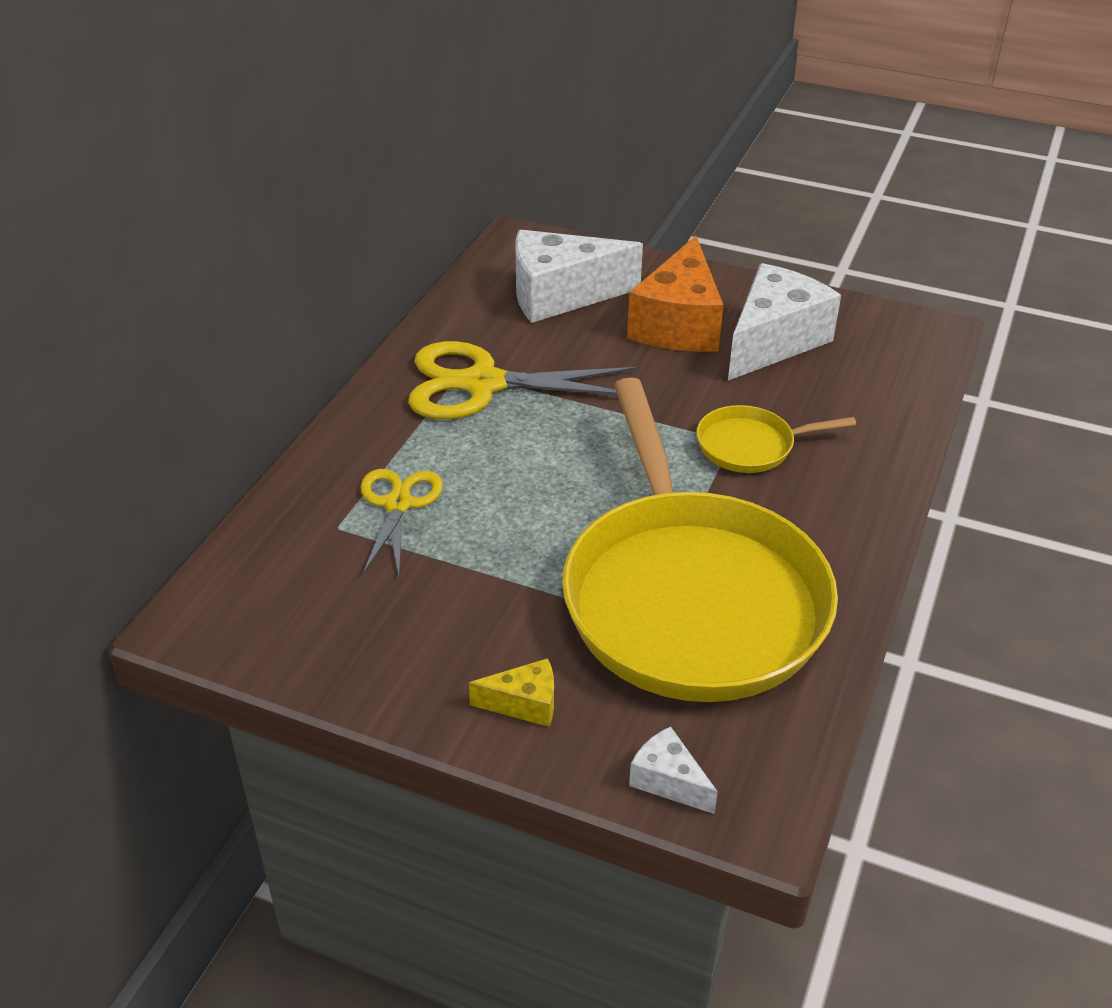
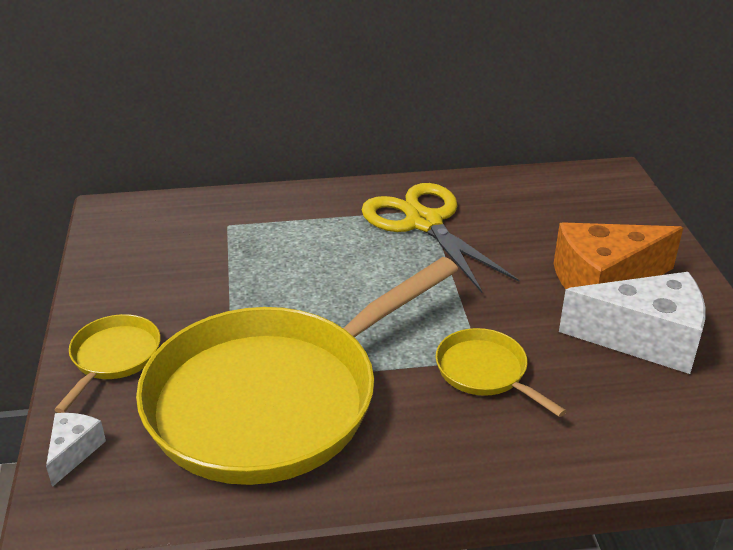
camera: 60 degrees right, 5 degrees down
(398, 504) = (267, 237): yellow scissors -> none
(524, 704) = (113, 358): yellow cheese -> yellow pan
(560, 295) = (568, 216): white cheese -> none

